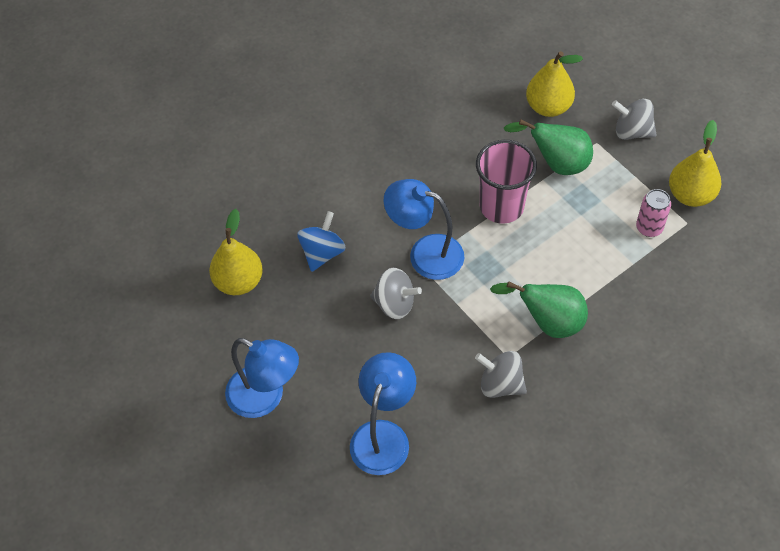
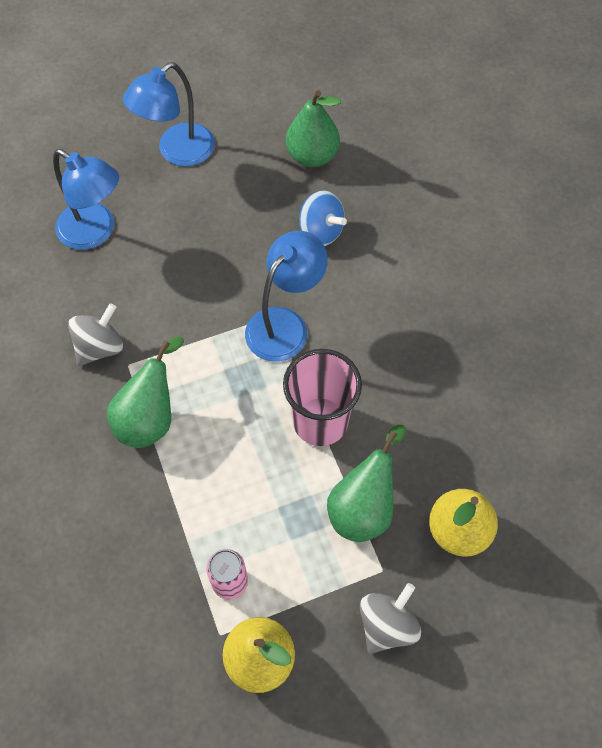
camera: 105 degrees right, 5 degrees up
(239, 281) = (312, 156): yellow pear -> green pear
(395, 304) = (233, 279): grey spinning top -> none

